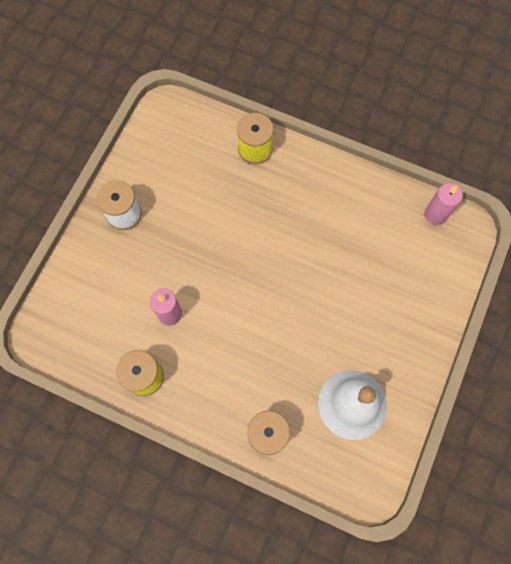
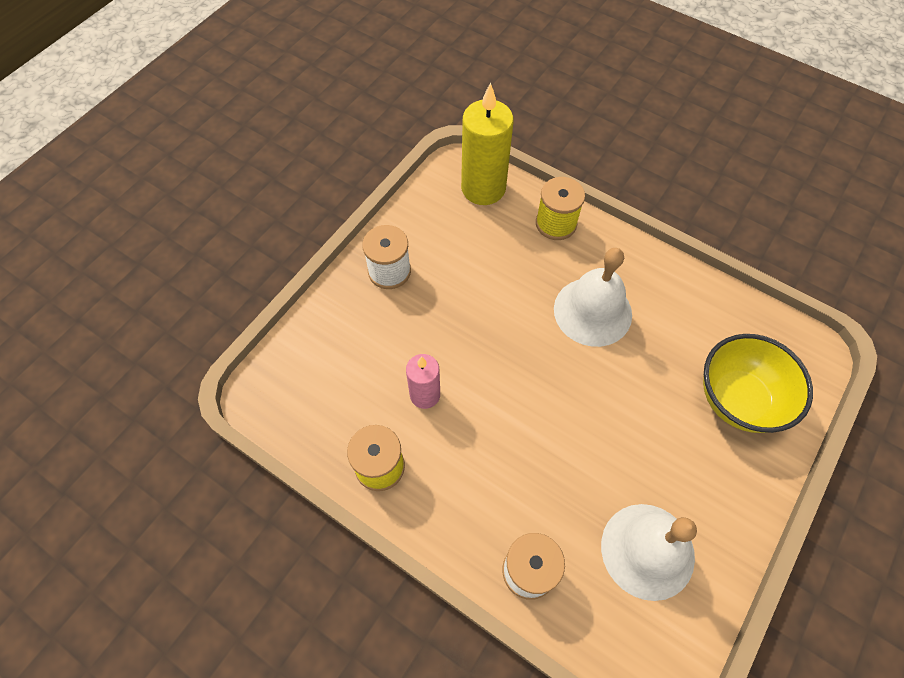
camera: 10 degrees right, 10 degrees down
(190, 125) = (483, 188): none -> yellow candle
(293, 222) = (592, 311): none -> white bell
(411, 276) = (738, 399): none -> yellow bowl
(435, 214) = (773, 330): pink candle -> none

